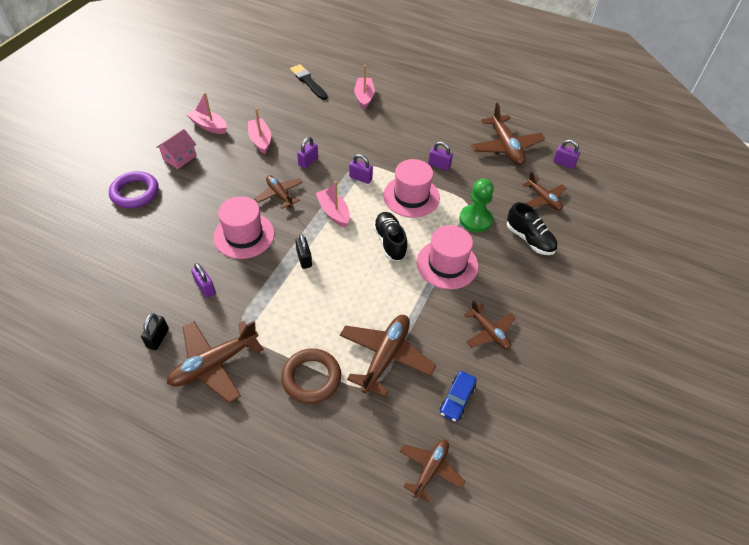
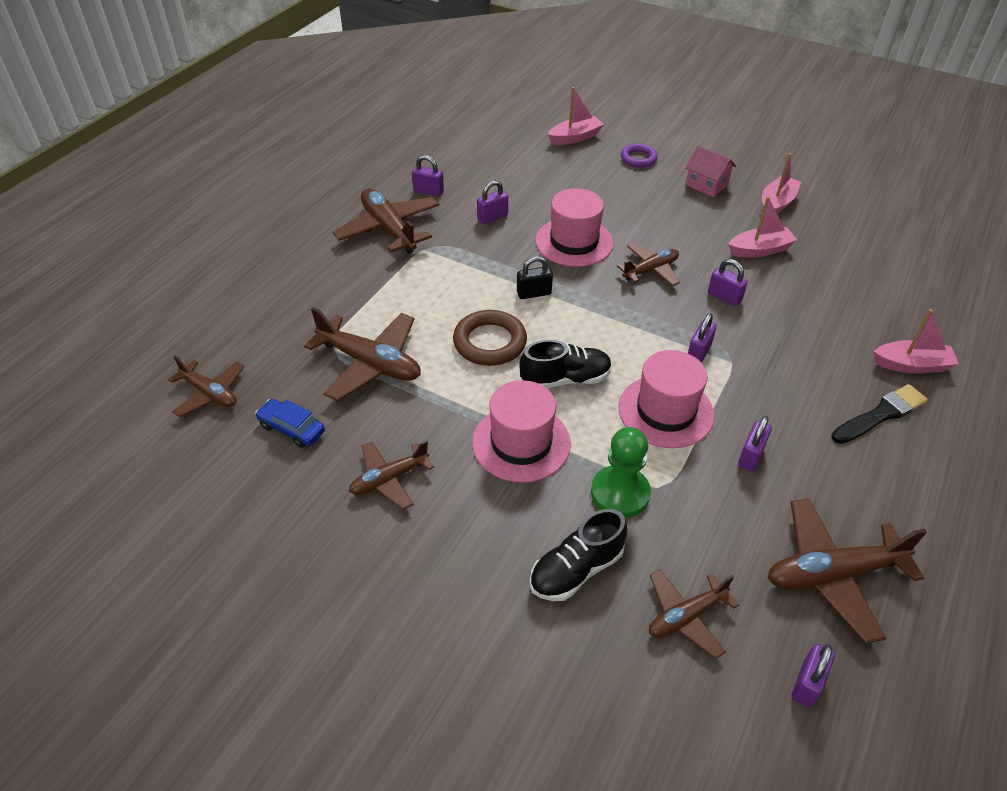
camera: 95 degrees right, 5 degrees down
(135, 193) = (638, 158): purple ring -> purple ring, size x0.63
(158, 338) = (428, 191): black padlock -> purple padlock
(308, 81) = (925, 297): black brush -> black brush (881, 414)
(311, 378) = (355, 299): brown ring -> brown ring (490, 342)
(333, 212) = (621, 322): pink boat -> pink boat (575, 137)

